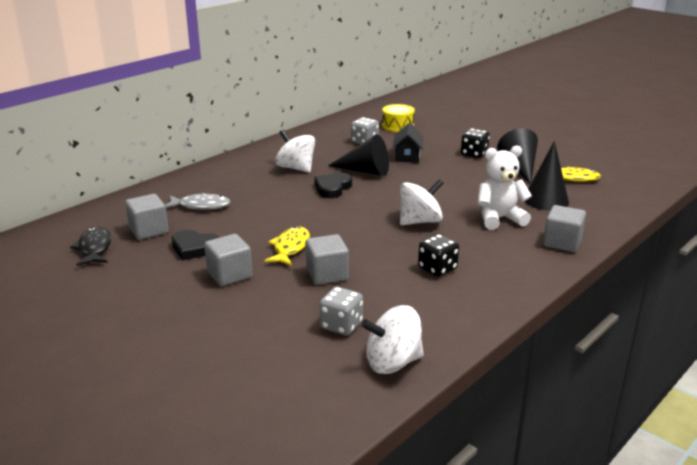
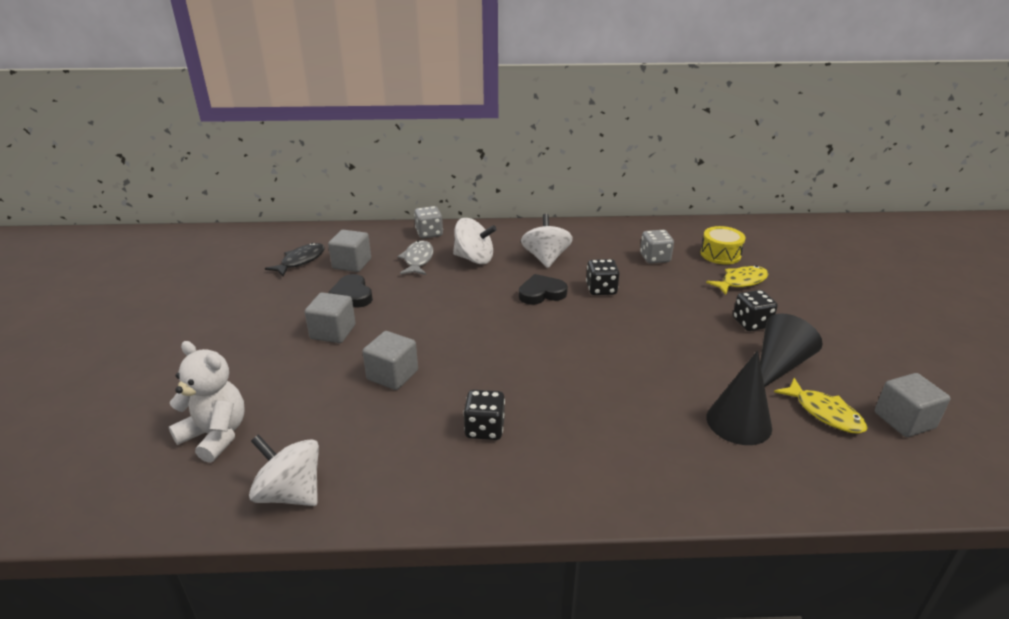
camera: 45 degrees right, 5 degrees up
(201, 206) = (418, 260): grey fish -> grey fish turned 135 degrees counterclockwise
(290, 248) = (411, 333): yellow fish -> yellow fish (741, 282)
(341, 325) = (320, 429): grey dice -> grey dice (429, 233)
(365, 171) = (601, 289): black cone -> black dice
(407, 156) = (671, 292): black house -> none
(420, 221) = (557, 369): white spinning top -> white spinning top (474, 259)
(499, 219) = (642, 413): white teddy bear -> white teddy bear (216, 435)
(562, 243) = (662, 485): grey cube -> grey cube (904, 420)

